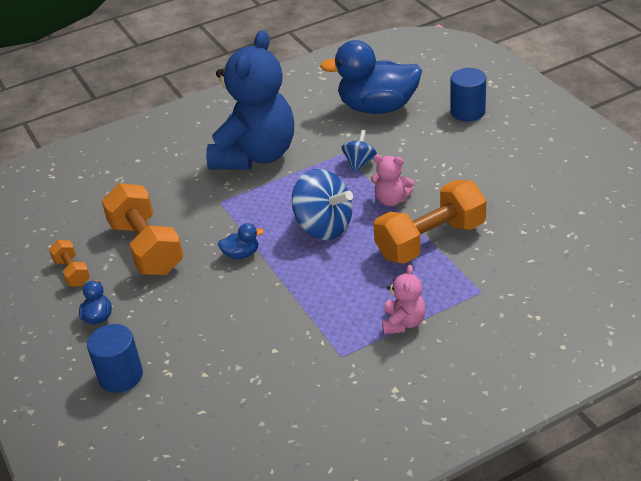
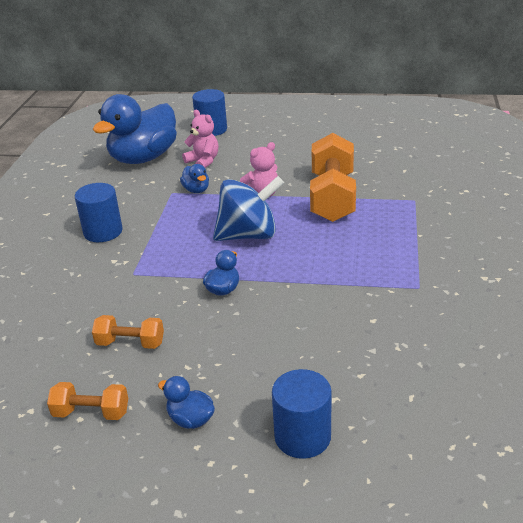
camera: 55 degrees left, 5 degrees down
(146, 247) = (130, 343): orange dumbbell -> orange dumbbell, size x0.50
(255, 155) = (103, 232): blue teddy bear -> blue cylinder
(359, 163) = (196, 190): blue spinning top -> blue duck
(403, 323) = (411, 244): pink teddy bear -> pink teddy bear (203, 161)

